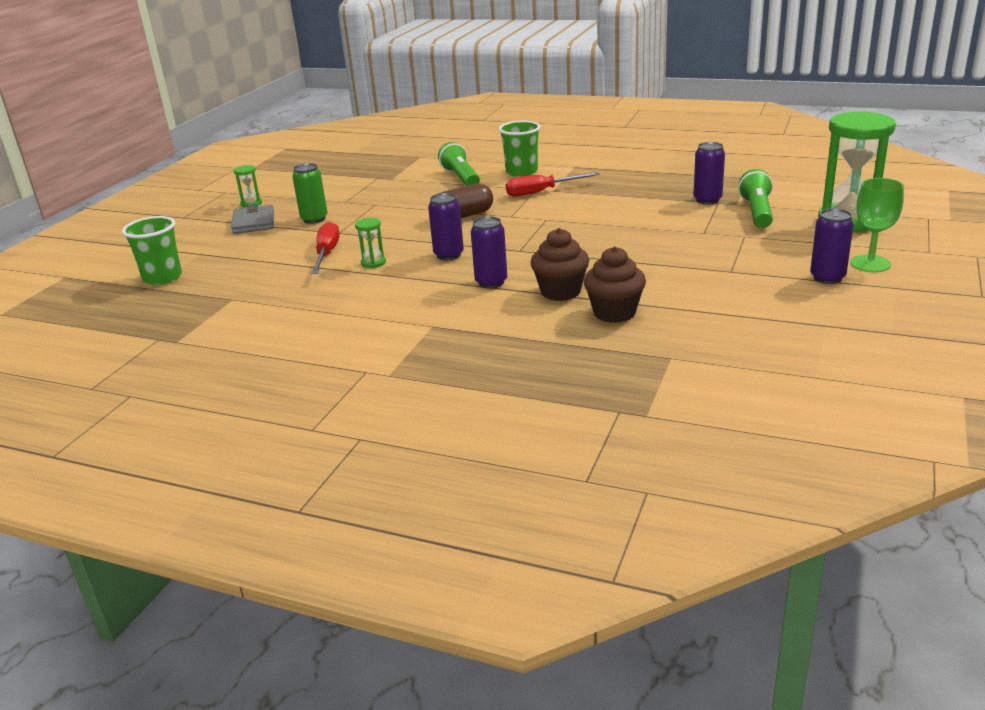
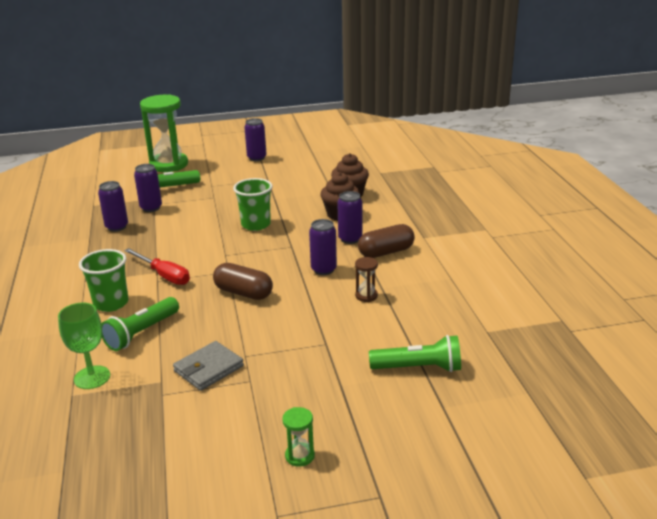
camera: 125 degrees left, 0 degrees up
(162, 277) = (505, 397): green cup -> green cup (256, 224)
(249, 257) = (419, 368): none -> green flashlight
(254, 223) = (348, 416): grey wallet -> grey wallet (208, 368)
(314, 219) = (308, 376): green can -> none
(327, 254) = (372, 326): red screwdriver -> none
(373, 263) = (366, 296): green hourglass -> brown hourglass
(433, 294) = (386, 252): none -> brown capsule
(674, 183) = (117, 227): none -> purple can
(870, 264) = (230, 152): green goblet -> green goblet (92, 377)

